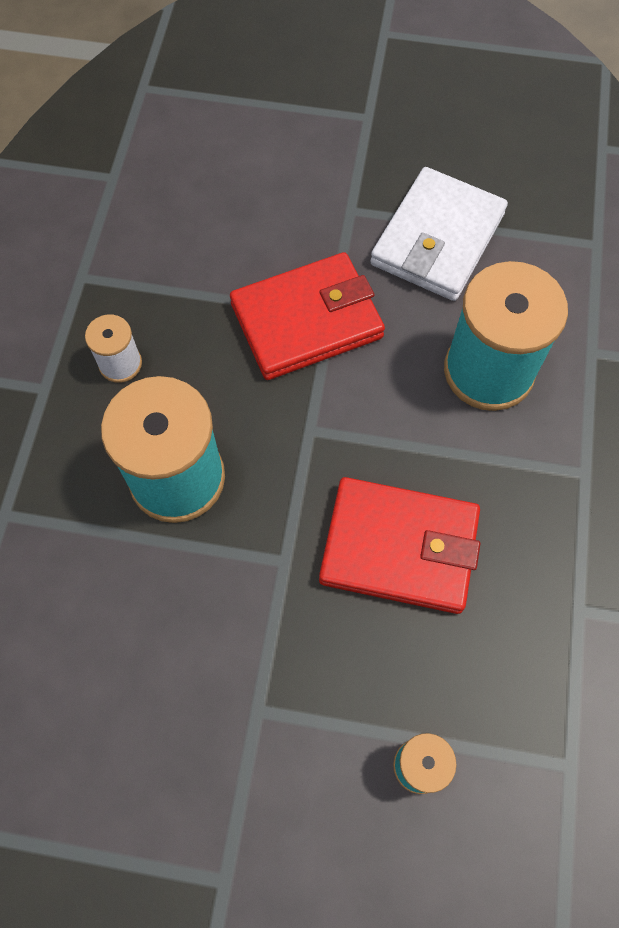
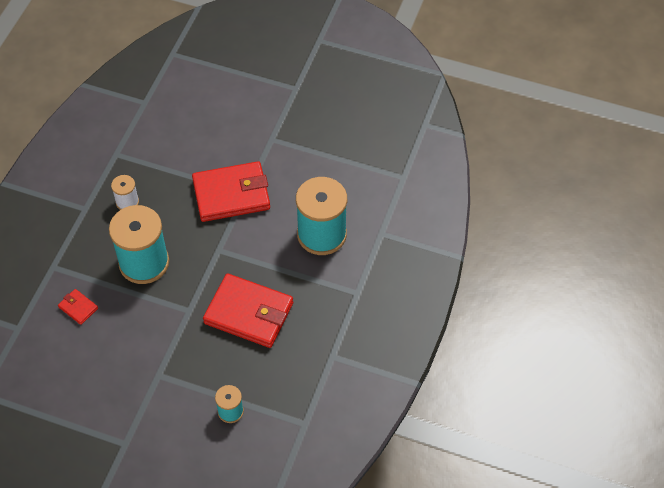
camera: 10 degrees right, 10 degrees down
(69, 592) = (78, 308): none -> red wallet
(437, 239) = (315, 162): white wallet -> none

